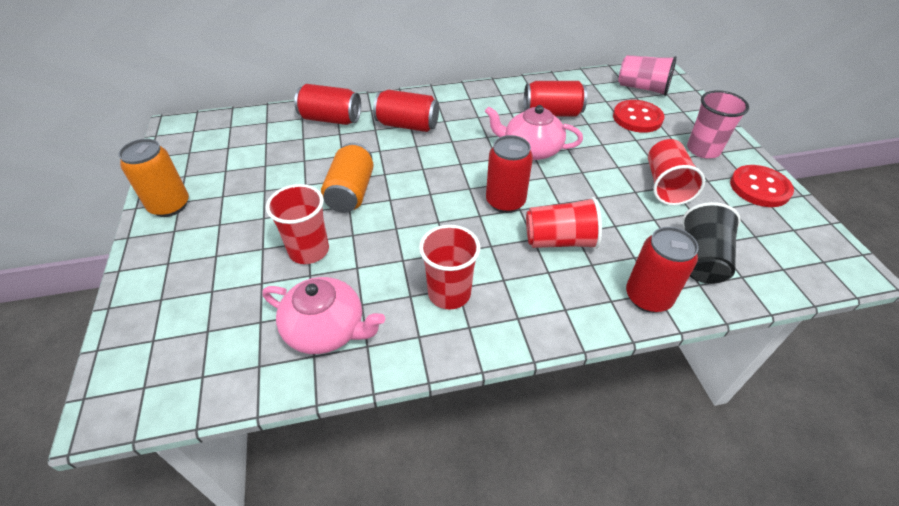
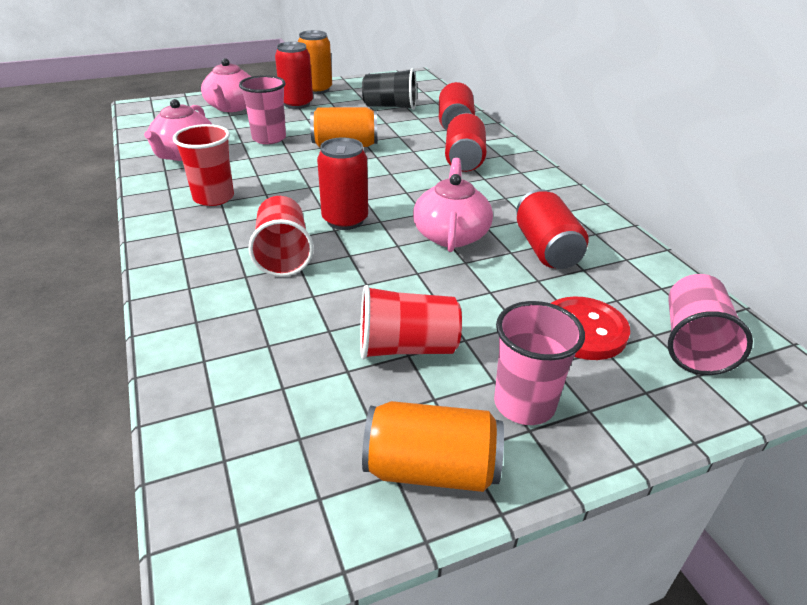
camera: 80 degrees right, 10 degrees down
(183, 289) = (232, 107): none -> pink teapot
(309, 250) = (269, 138): red cup -> pink cup
(648, 297) = (189, 314): red can -> red can (297, 104)
(701, 259) = (249, 367): black cup -> black cup (390, 106)
(759, 188) = (431, 469): red button -> orange can

